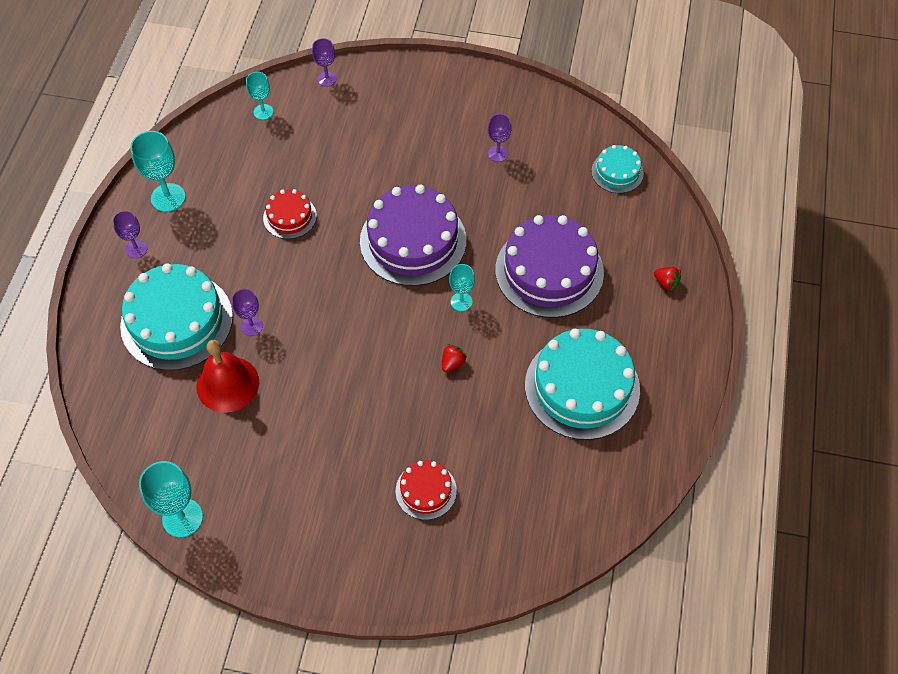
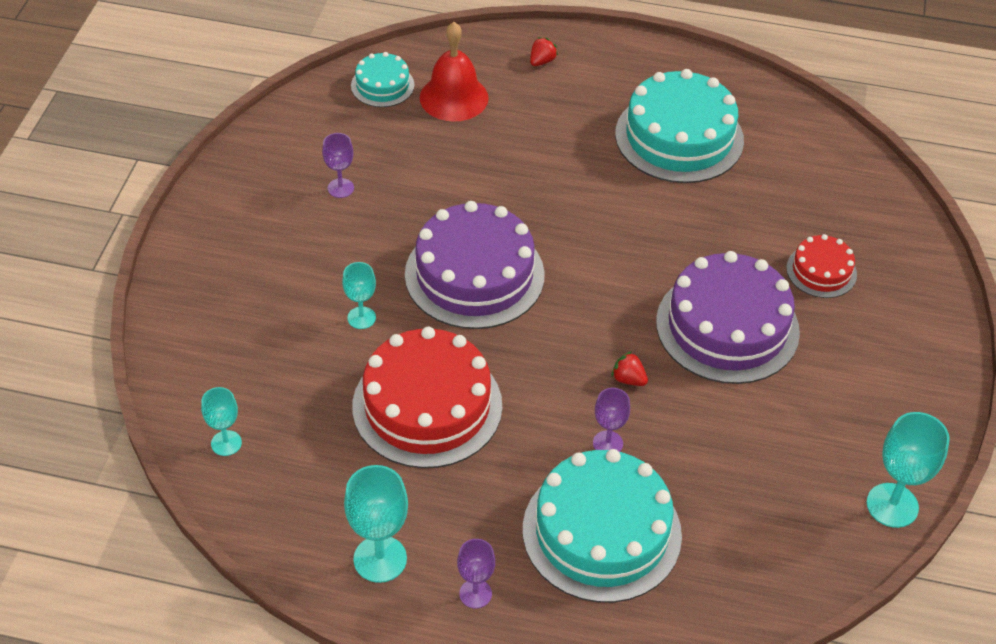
camera: 90 degrees left, 10 degrees down
(227, 384) = (698, 466): red bell -> red bell (454, 97)
(289, 217) = (427, 405): red cake -> red cake, size x1.98
(327, 79) = (174, 366): purple goblet -> none
(452, 363) = (654, 243): red strawberry -> red strawberry (628, 379)
(461, 301) = (568, 232): turquoise goblet -> turquoise goblet (361, 318)
(549, 271) = (524, 153): purple cake -> purple cake (727, 326)

